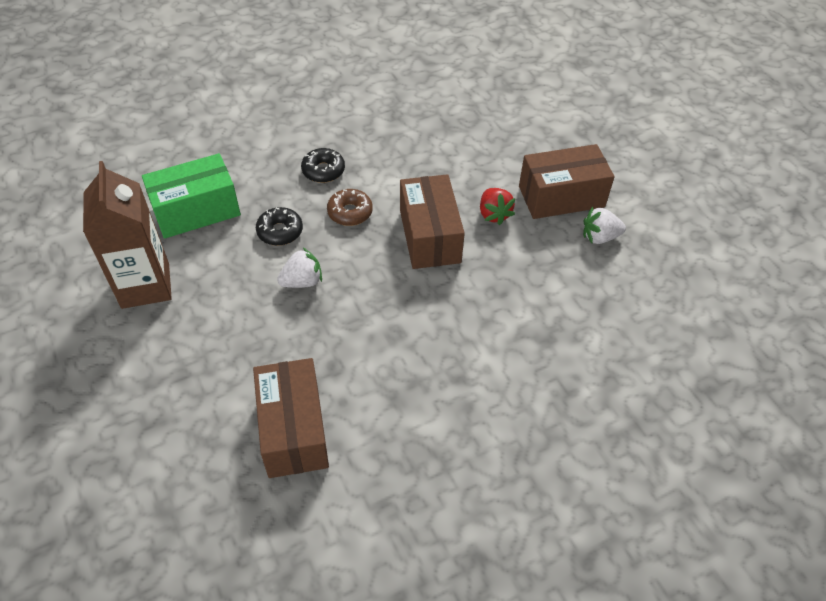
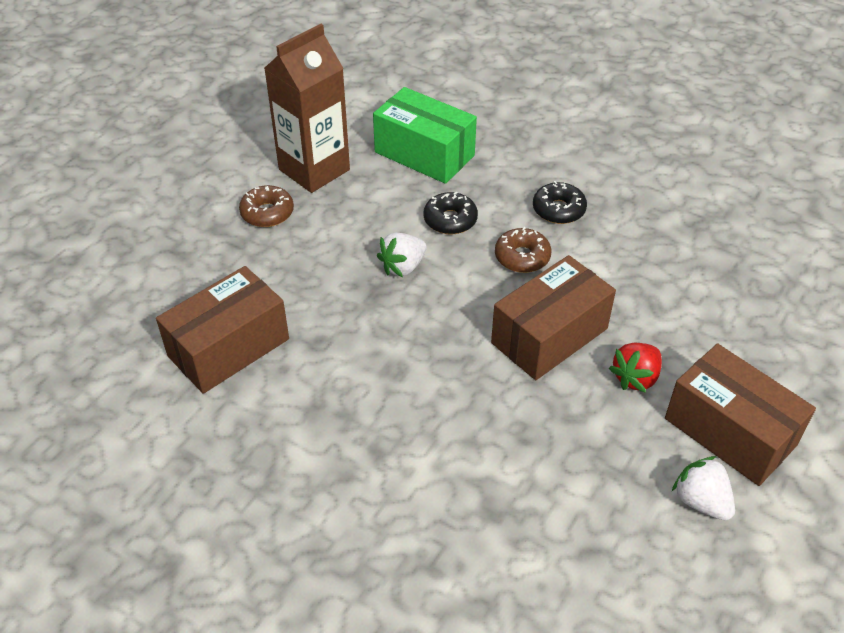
camera: 60 degrees right, 5 degrees down
(166, 339) = (267, 213): none -> brown donut
(302, 281) = (403, 267): white strawberry -> white strawberry turned 105 degrees clockwise

